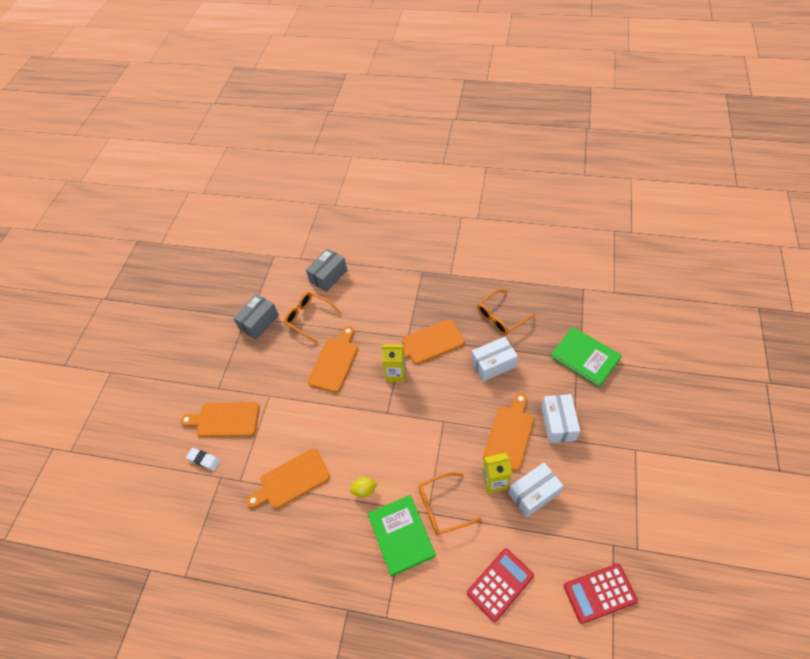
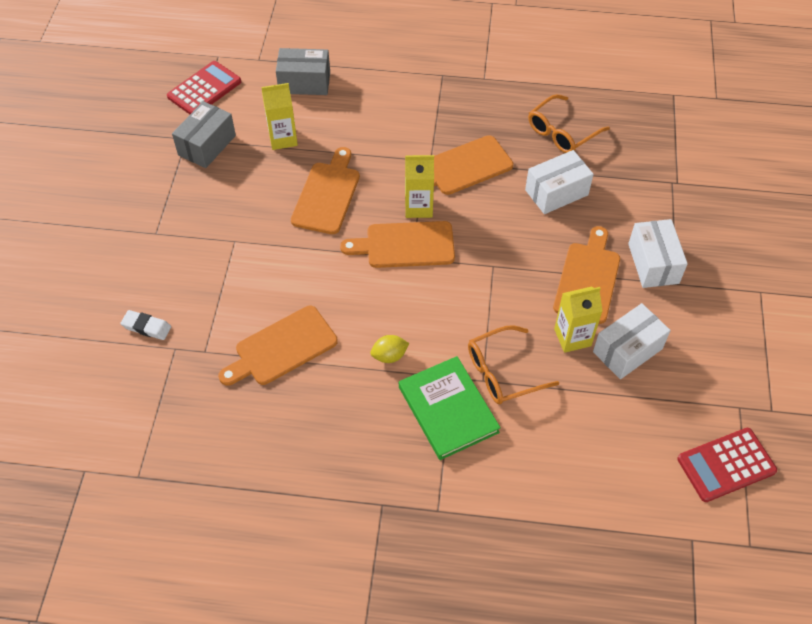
camera: 10 degrees left, 0 degrees up
(225, 420) = (171, 274): orange cutting board -> orange cutting board (405, 245)
(309, 318) = (283, 139): orange glasses -> yellow carton
(328, 276) = (304, 83): grey box -> grey box turned 60 degrees clockwise
(500, 584) = (591, 462): red calculator -> red calculator (204, 89)
(585, 357) = (683, 181): green book -> none

